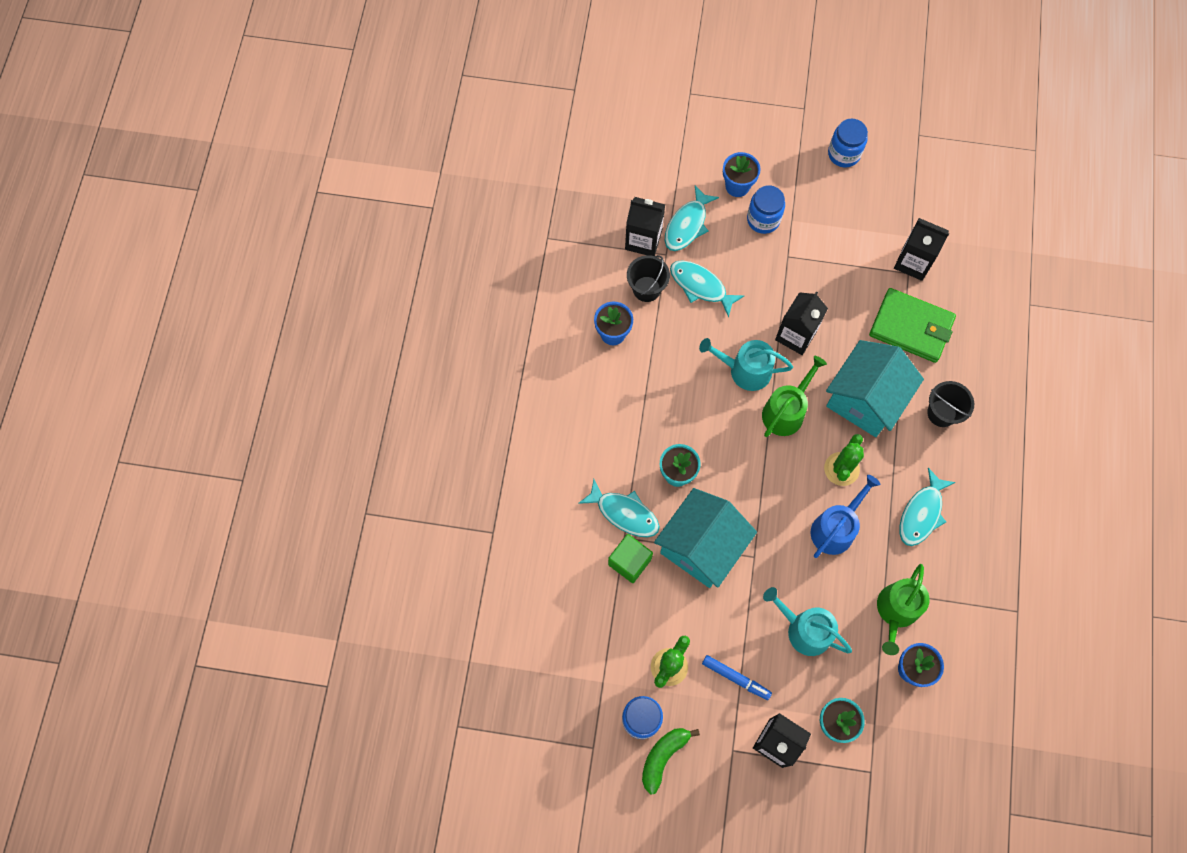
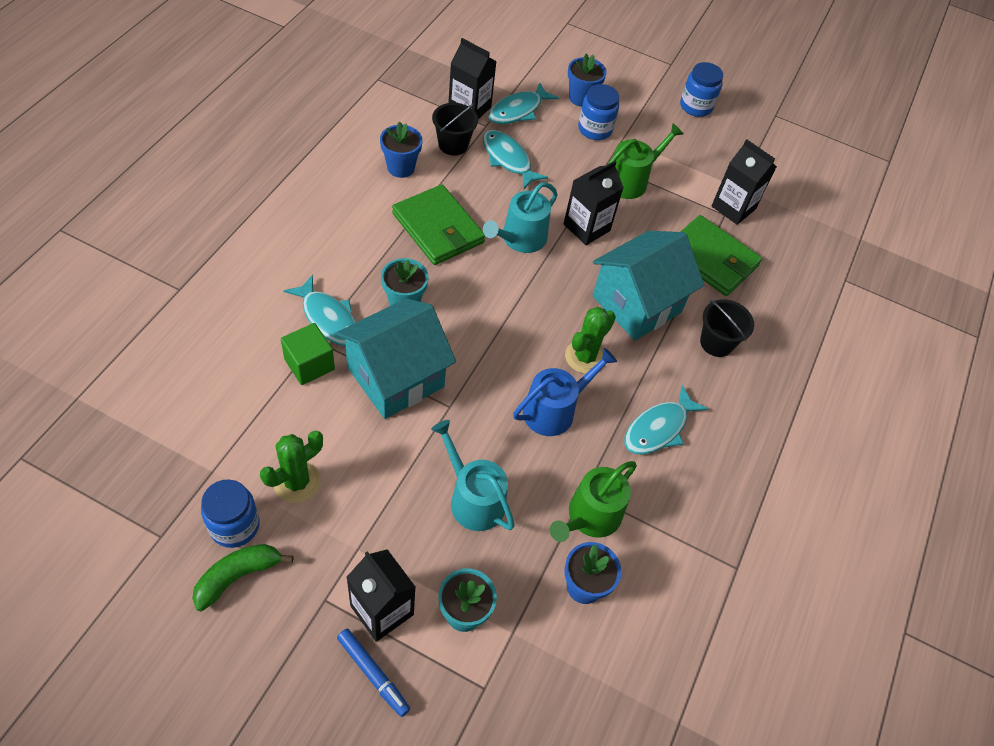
camera: 10 degrees right, 15 degrees down
(672, 387) = (438, 228): none -> green wallet
(736, 678) = (368, 521): blue marker -> blue marker (373, 674)
(745, 370) = (520, 239): turquoise watering can -> turquoise watering can turned 75 degrees counterclockwise
(786, 411) = (547, 286): green watering can -> green watering can (630, 181)

